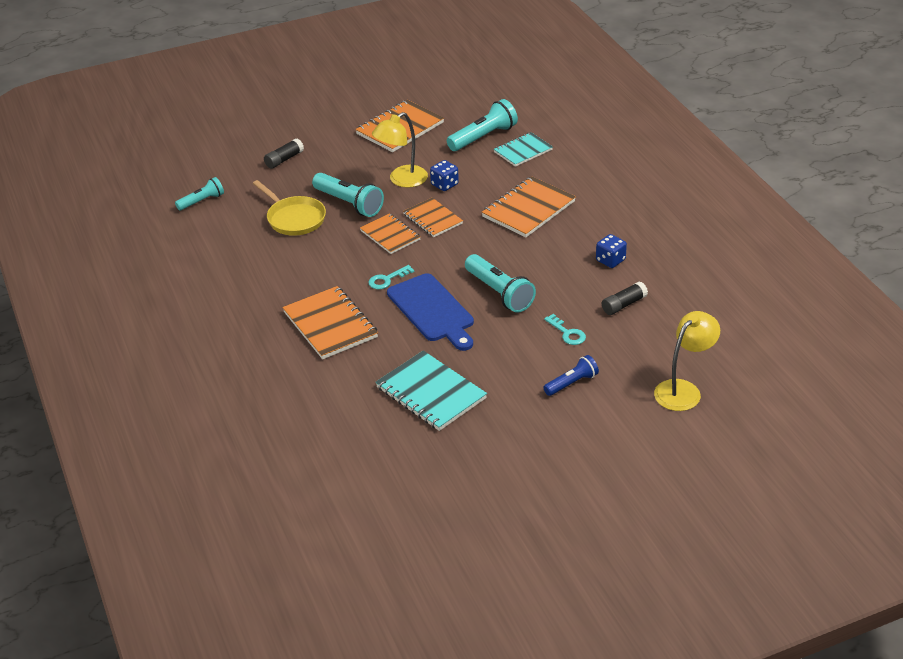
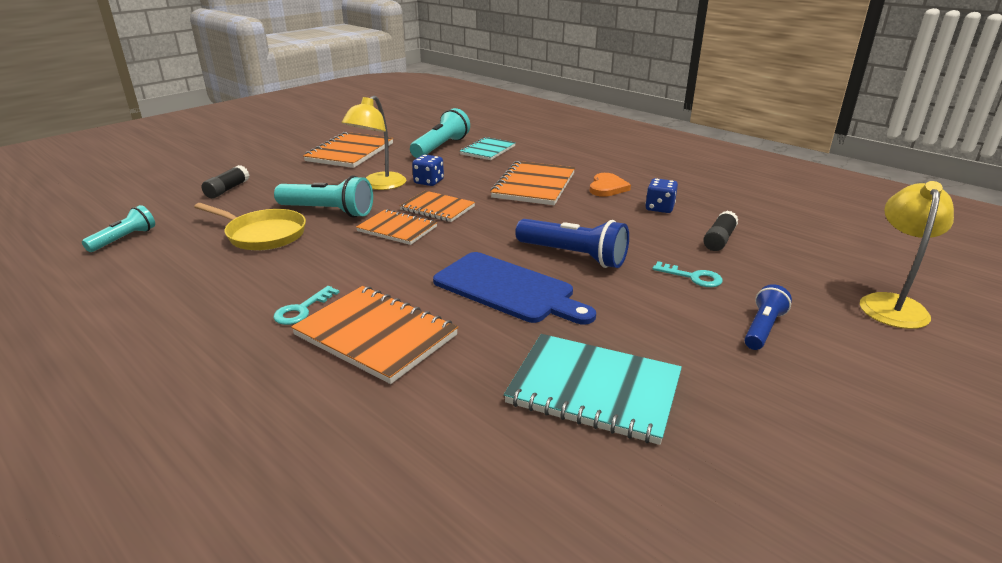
camera: 25 degrees left, 10 degrees down
(387, 279) = (423, 269): turquoise key -> turquoise key (302, 310)
(499, 293) = (573, 256): turquoise flashlight -> blue flashlight
(589, 226) = (607, 187): none -> orange heart

